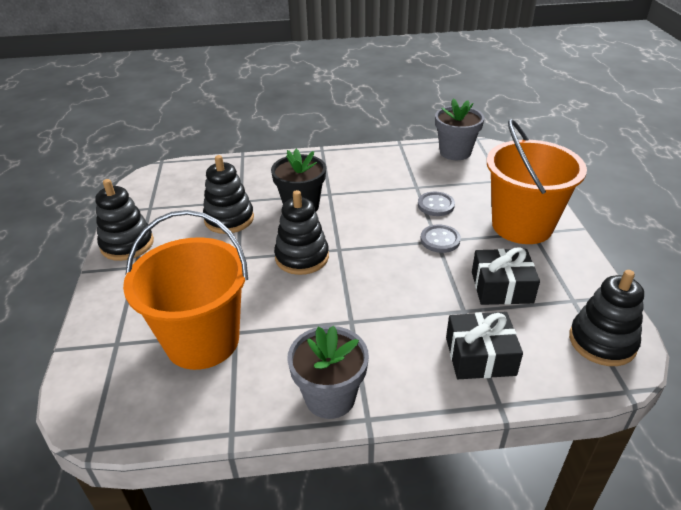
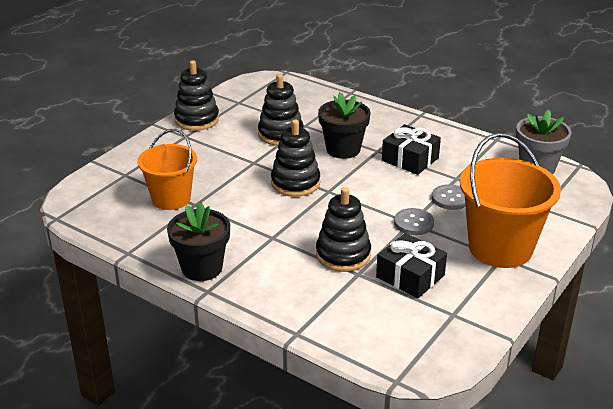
camera: 40 degrees right, 5 degrees down
(202, 341) = (171, 198): orange bucket -> orange bucket, size x0.65
(330, 397) = (202, 268): grey flower pot -> black flower pot
(480, 356) = (326, 303): black gift -> black gift (410, 159)
(602, 342) = (429, 348): black stacking toy -> black stacking toy (343, 255)

